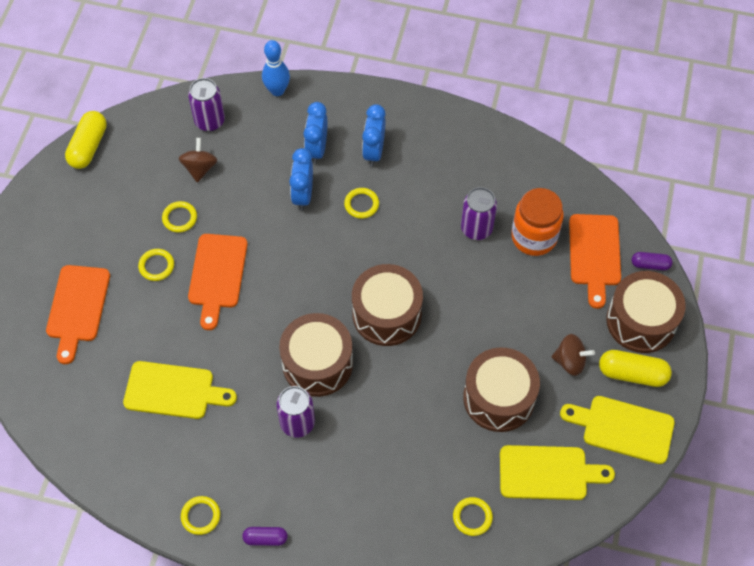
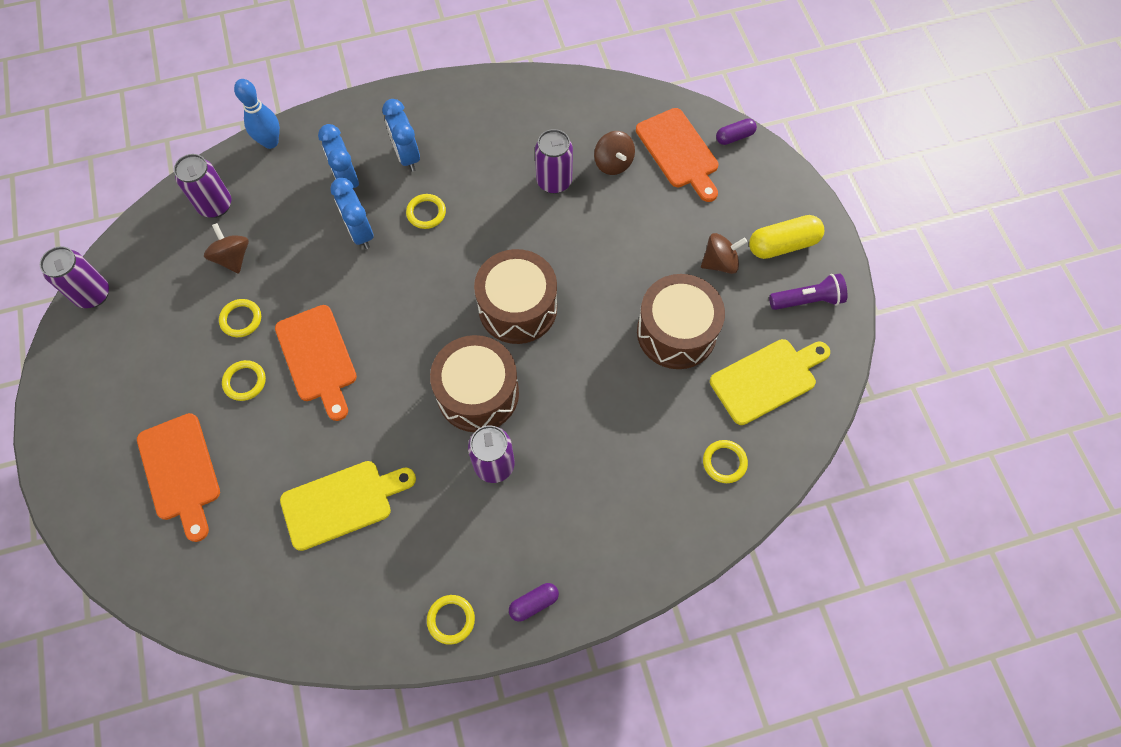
camera: 30 degrees left, 5 degrees up
(88, 147) = (93, 294): yellow capsule -> purple can
(534, 237) = (613, 163): orange jar -> brown spinning top
(623, 428) = (807, 300): yellow cutting board -> purple flashlight
(641, 321) = (759, 192): brown drum -> none

